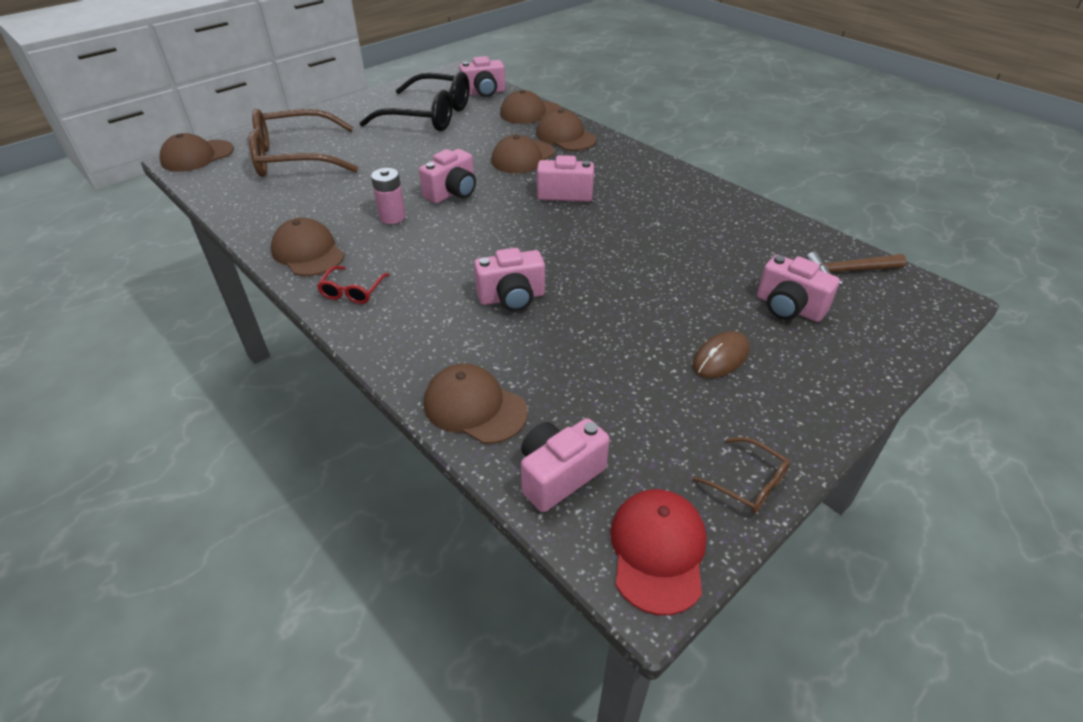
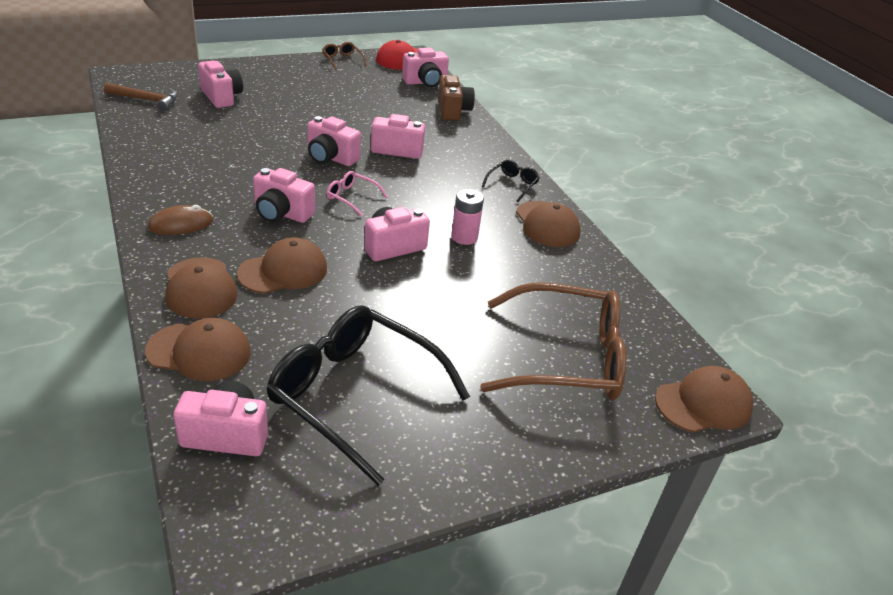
camera: 165 degrees left, 5 degrees down
(353, 291) = (512, 184): red glasses -> black glasses
(474, 407) = (453, 111): brown cap -> brown camera
(517, 224) = (352, 197): none -> pink glasses
(575, 261) = (330, 158): none -> pink camera
(720, 358) = (297, 91): brown mouse -> brown mouse (181, 224)

